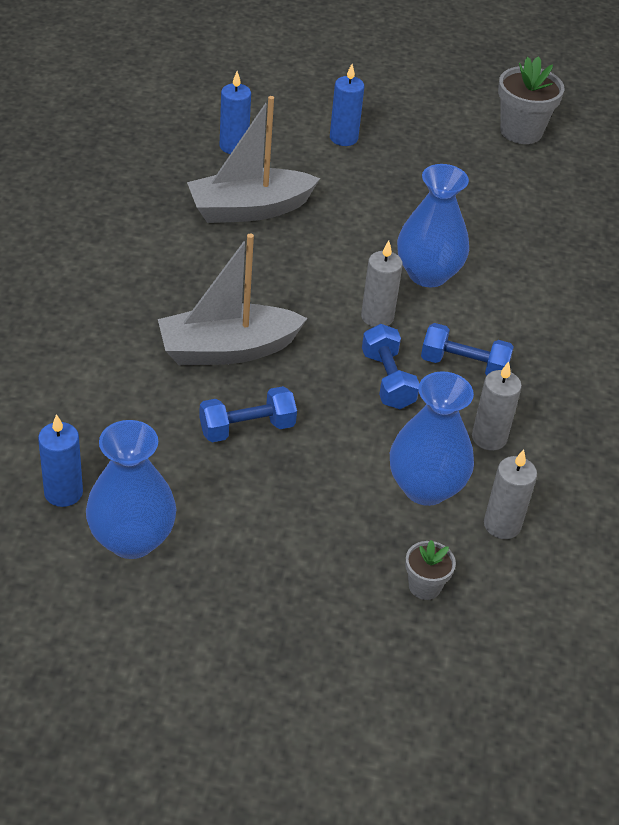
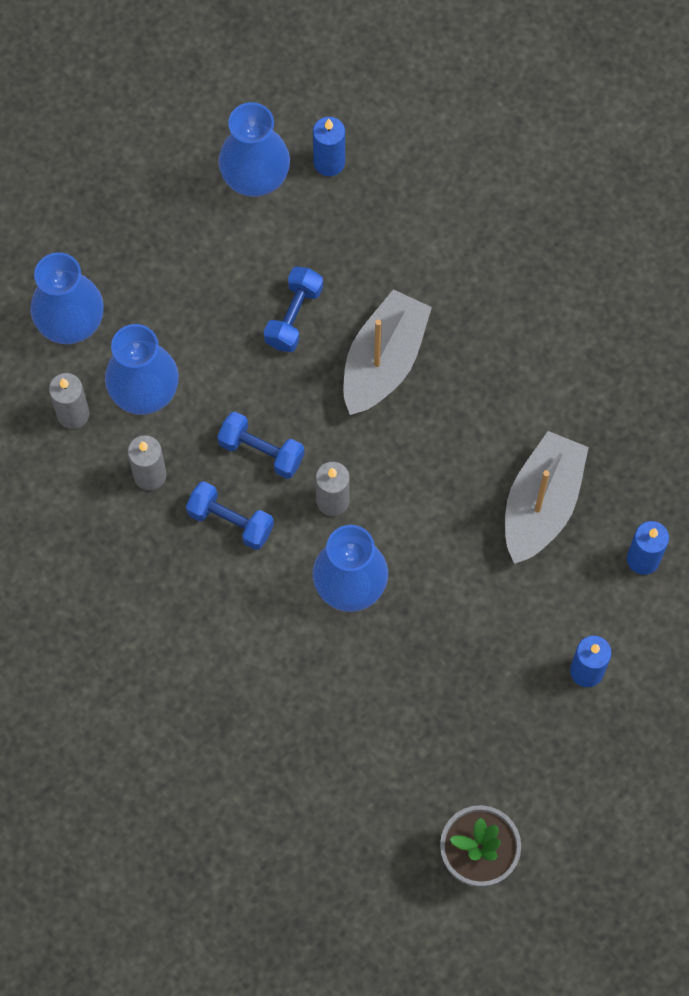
camera: 135 degrees right, 25 degrees up
(424, 586) = (71, 322): grey flower pot -> blue vase
(463, 365) = (230, 521): blue dumbbell -> blue dumbbell turned 60 degrees clockwise

